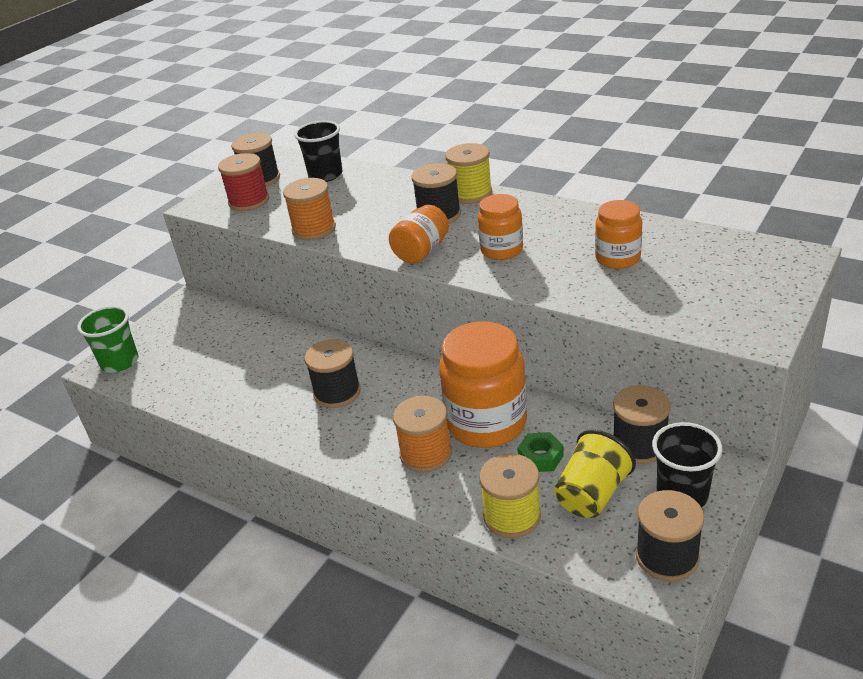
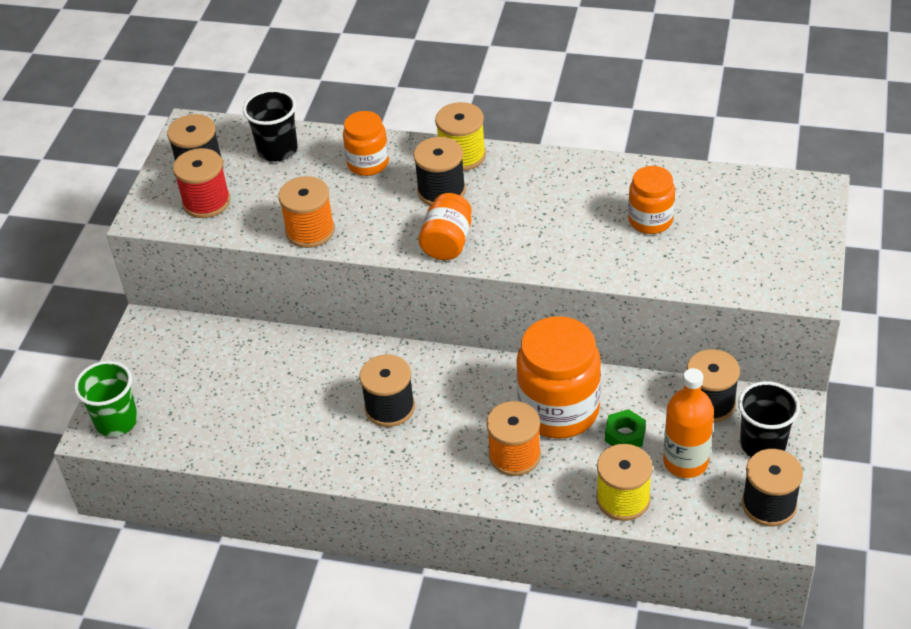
camera: 20 degrees left, 10 degrees up
(501, 250) = (531, 228): orange jar -> orange jar (368, 163)
(592, 494) = (685, 462): yellow cup -> orange bottle

